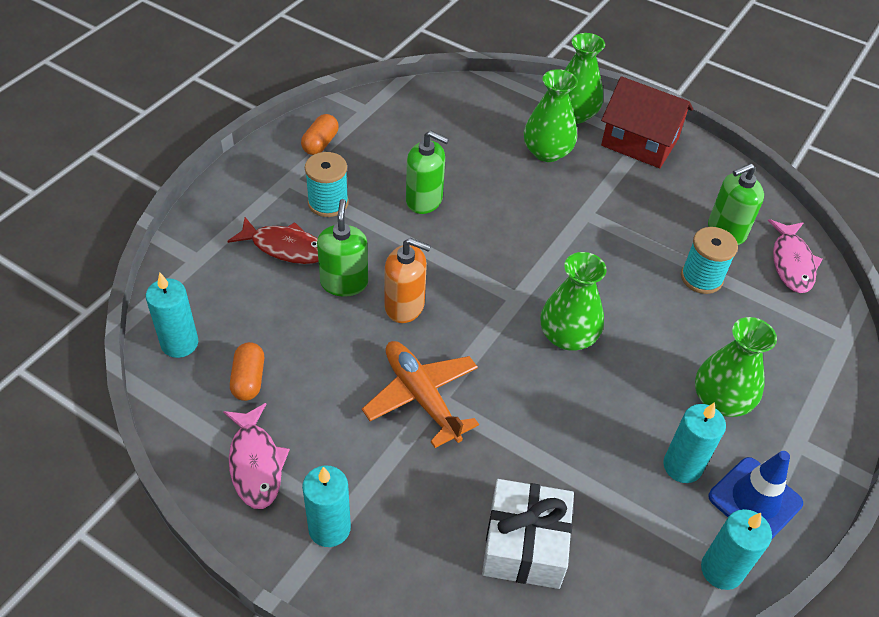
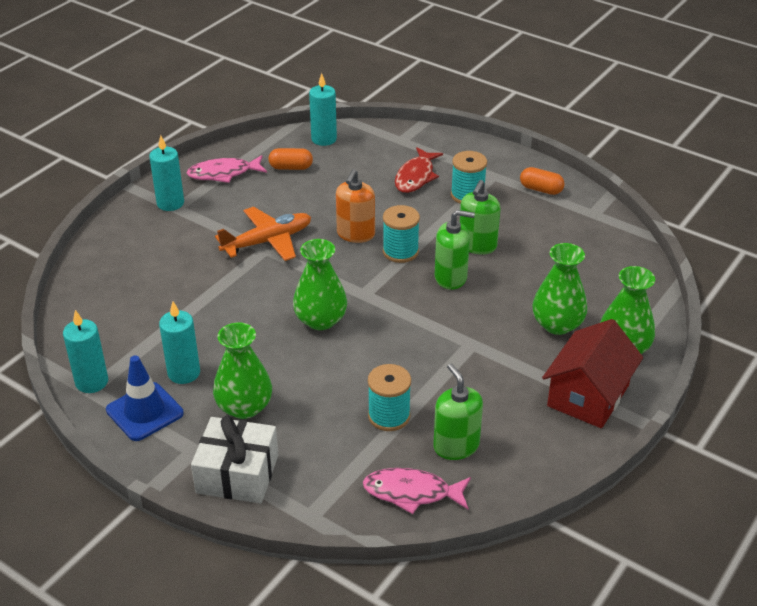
camera: 95 degrees right, 10 degrees down
(344, 283) = (379, 205): green soap dispenser -> green soap dispenser (451, 277)
(438, 265) = (400, 252): none -> turquoise spool
(524, 544) = (138, 285): white gift -> white gift (237, 474)

